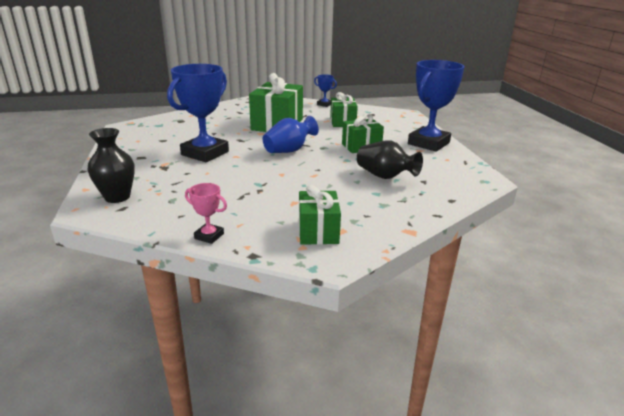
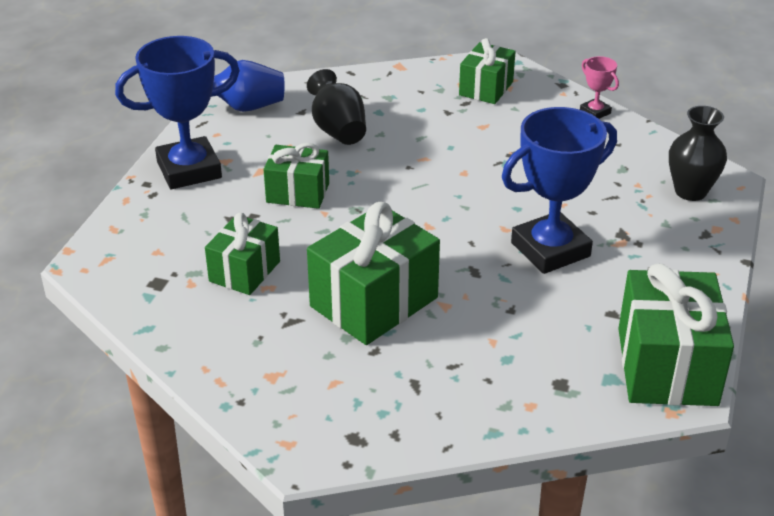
camera: 150 degrees left, 10 degrees up
(133, 131) = (666, 366): none -> green gift
(289, 150) = (415, 217): blue vase -> blue vase (245, 107)
(324, 104) = (199, 359): blue trophy -> none

